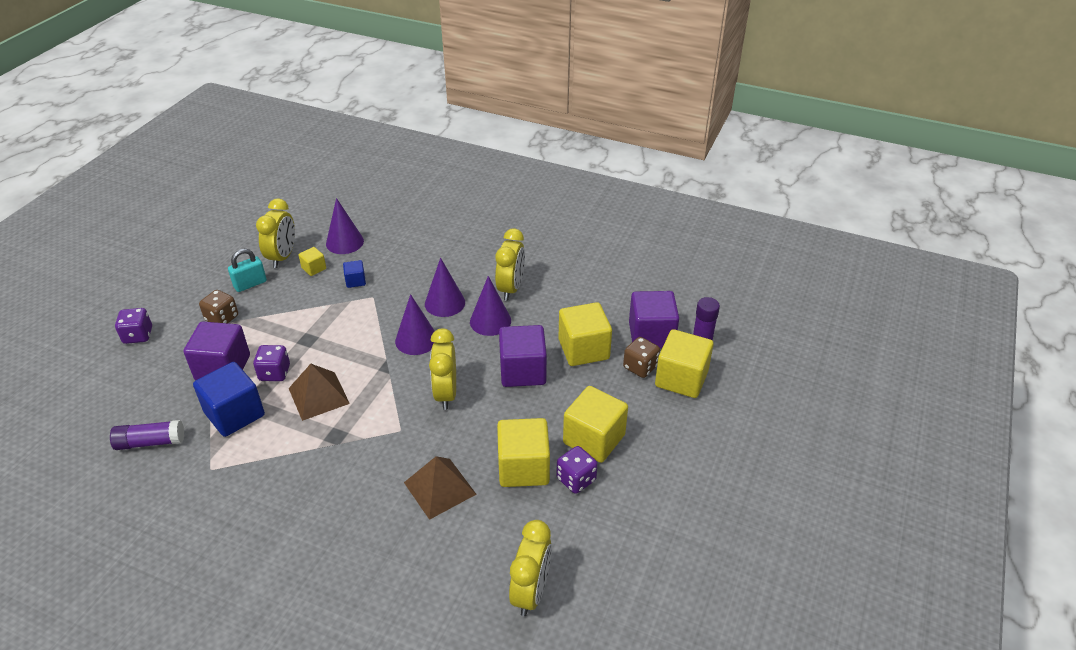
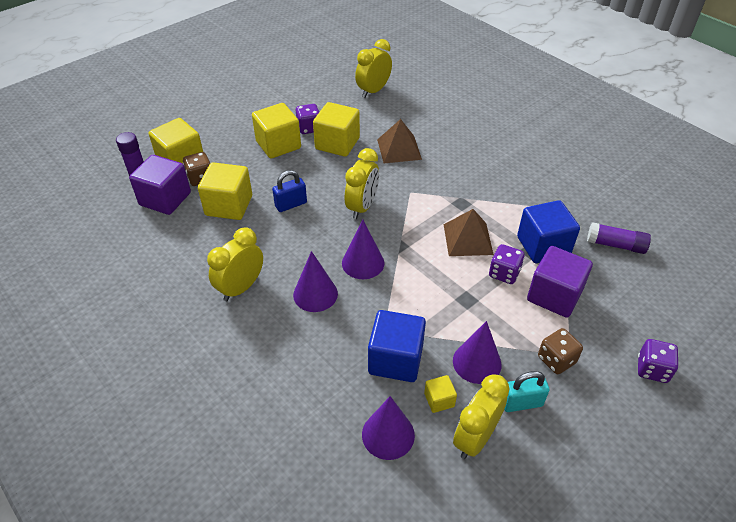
camera: 155 degrees left, 5 degrees up
(355, 281) = (395, 359): blue cube -> blue cube, size x2.06
(490, 321) = (285, 258): purple cone -> purple cone (477, 362)
(522, 371) = (291, 204): purple cube -> blue padlock

